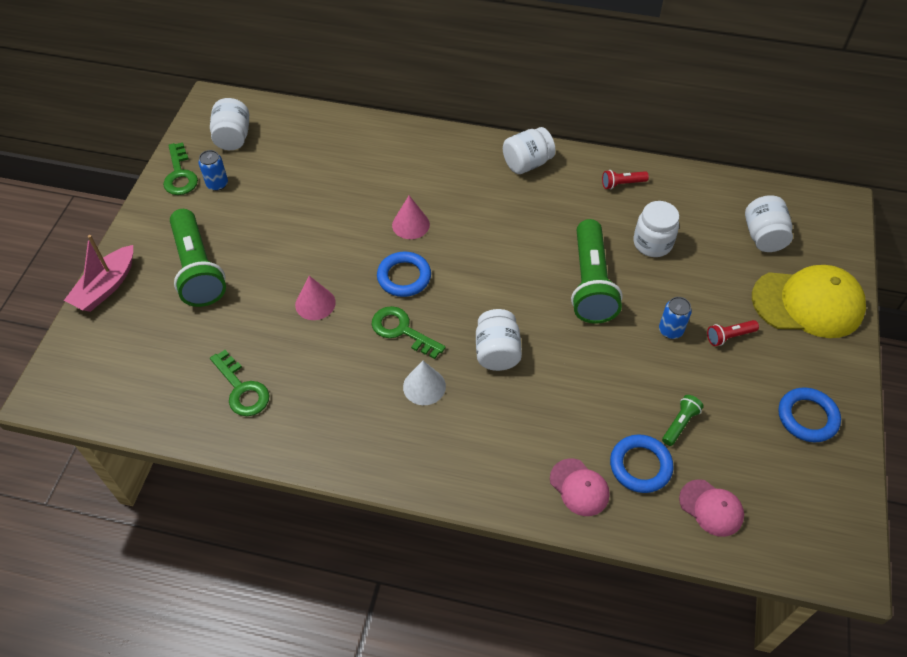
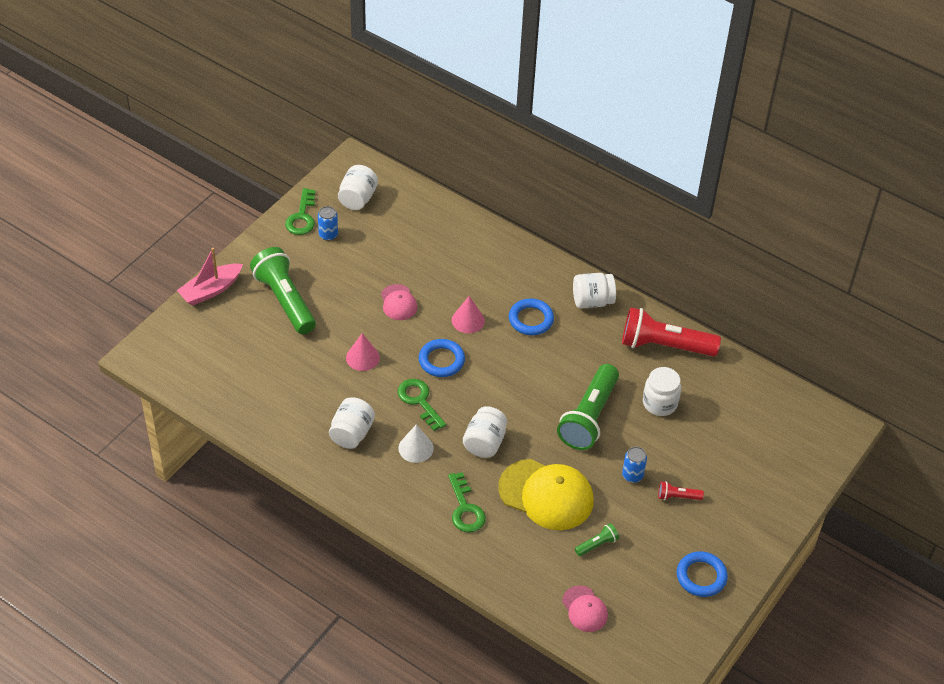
camera: 20 degrees right, 5 degrees down
(198, 269) = (285, 300): green flashlight -> green flashlight turned 150 degrees clockwise
(241, 389) = (280, 402): green key -> green key (465, 508)
(579, 487) = (494, 559): pink cap -> pink cap (398, 302)
(622, 184) = (664, 345): red flashlight -> red flashlight, size x2.32
(640, 466) = (548, 562): blue ring -> blue ring (531, 319)
(763, 236) = (759, 430): white jar -> white jar (352, 433)
(808, 303) = (760, 495): yellow cap -> yellow cap (546, 495)

